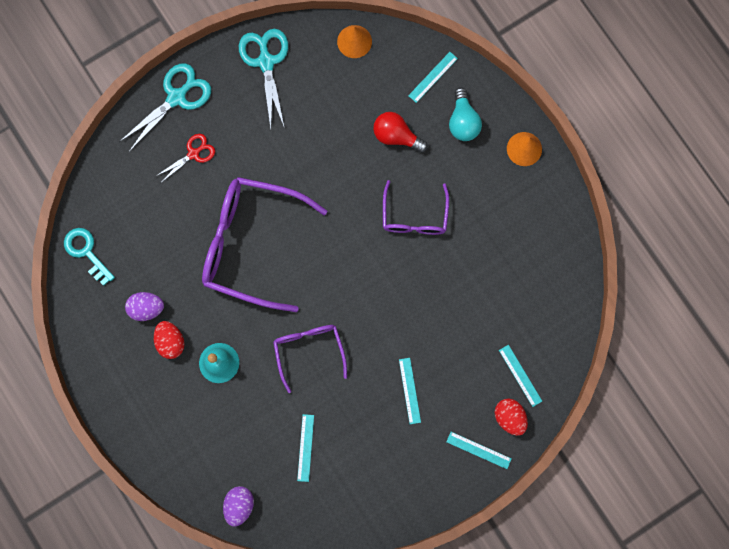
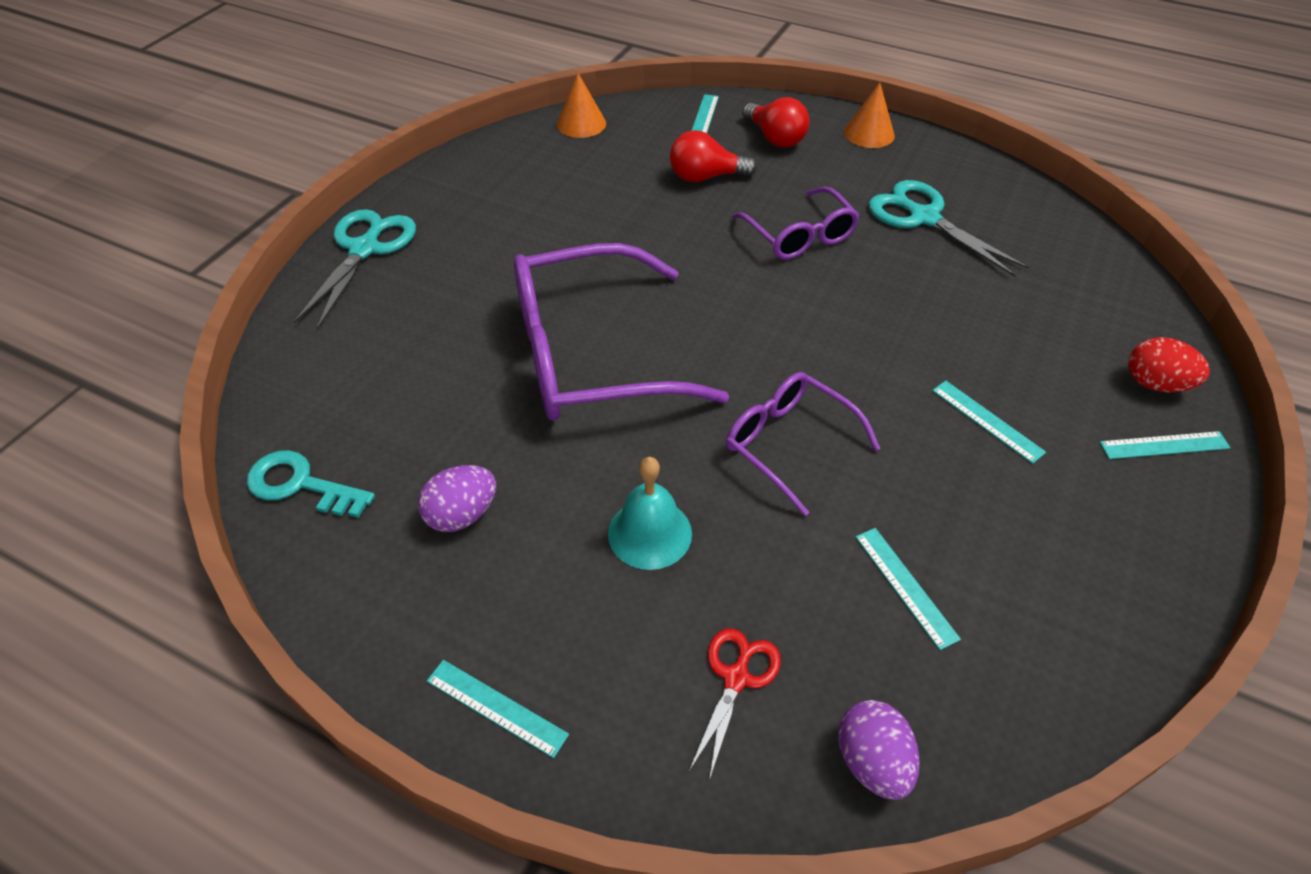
camera: 30 degrees left, 30 degrees down
(171, 341) = (539, 544): red egg -> none
(193, 154) = (428, 294): red scissors -> red scissors (736, 678)
(266, 62) = (476, 176): turquoise scissors -> turquoise scissors (924, 218)
(463, 121) = (775, 138): turquoise light bulb -> red light bulb
(520, 375) = (1111, 331): turquoise ruler -> turquoise ruler (496, 707)

